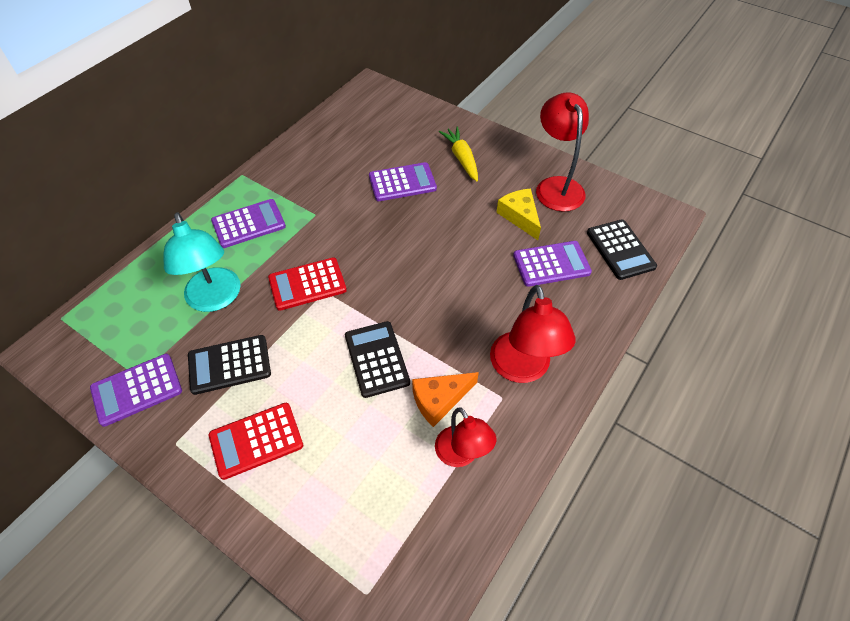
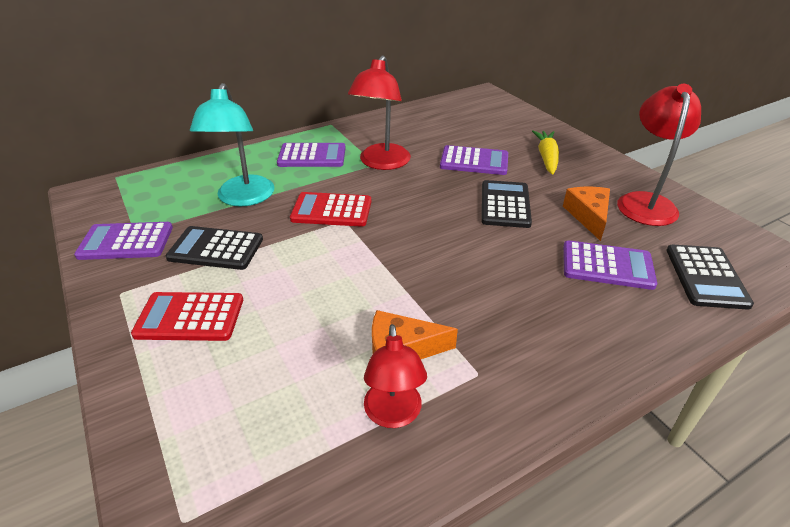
camera: 25 degrees right, 15 degrees down
(376, 359) = (357, 289): black calculator -> black calculator (505, 204)
(520, 217) = (588, 216): yellow cheese -> orange cheese
(522, 369) = (520, 354): red lamp -> red lamp (381, 163)

